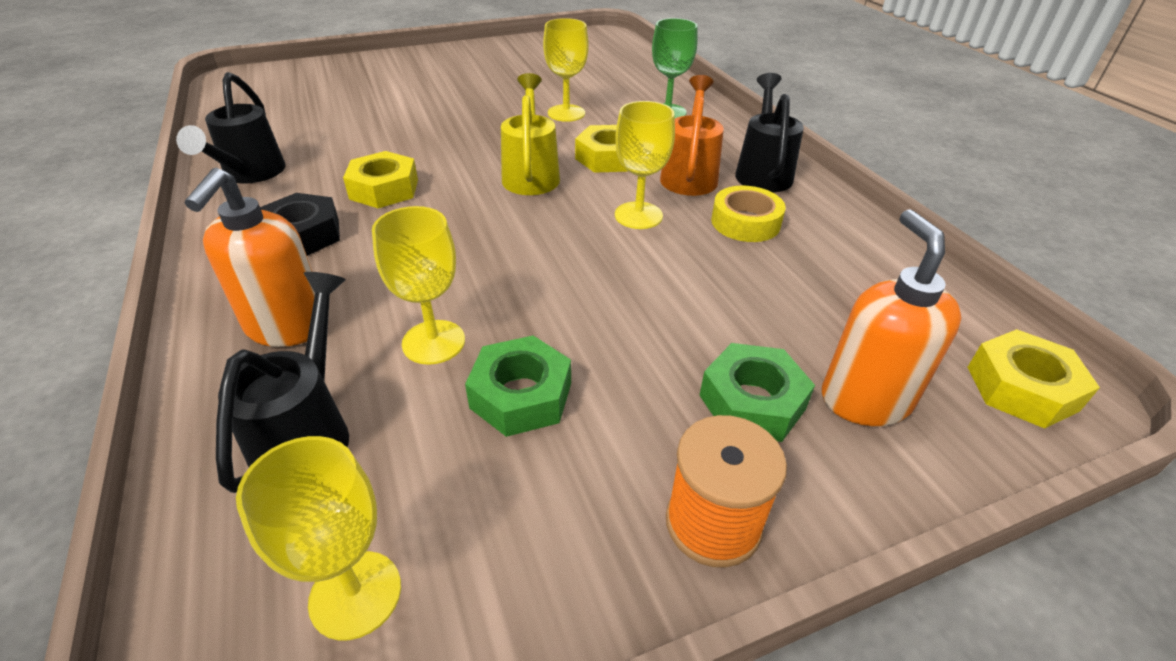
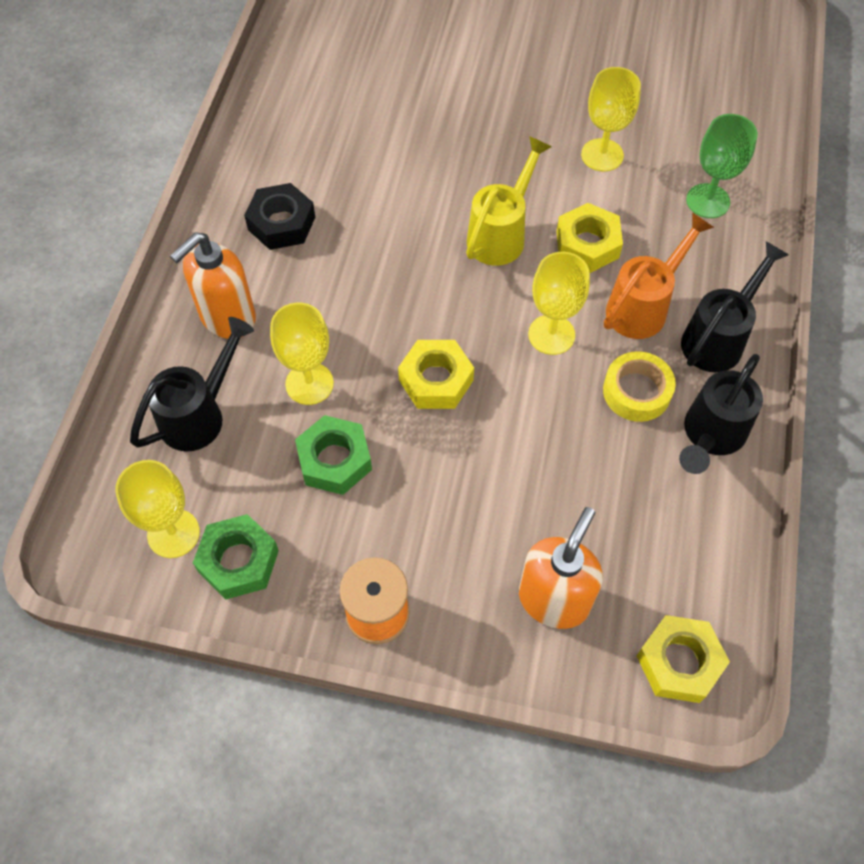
camera: 35 degrees right, 20 degrees up
(250, 175) = (278, 123): black watering can -> black watering can (710, 436)
(384, 189) = (369, 194): yellow nut -> yellow nut (436, 380)
(752, 402) = (475, 554): green nut -> green nut (238, 561)

